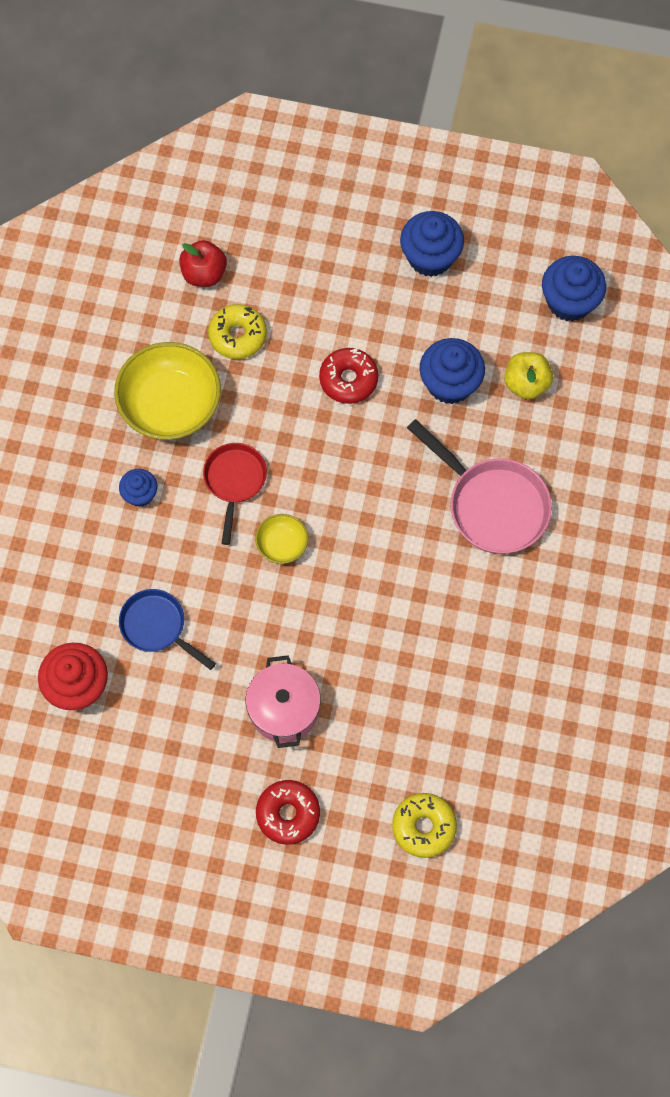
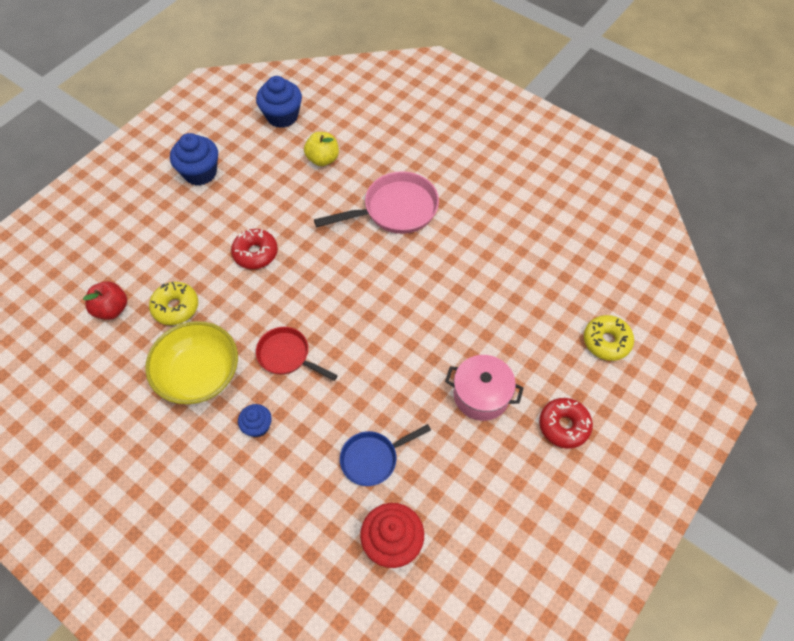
camera: 65 degrees left, 10 degrees down
(282, 544) = (354, 344): yellow bowl -> none
(450, 383) = (296, 198): blue cupcake -> none

